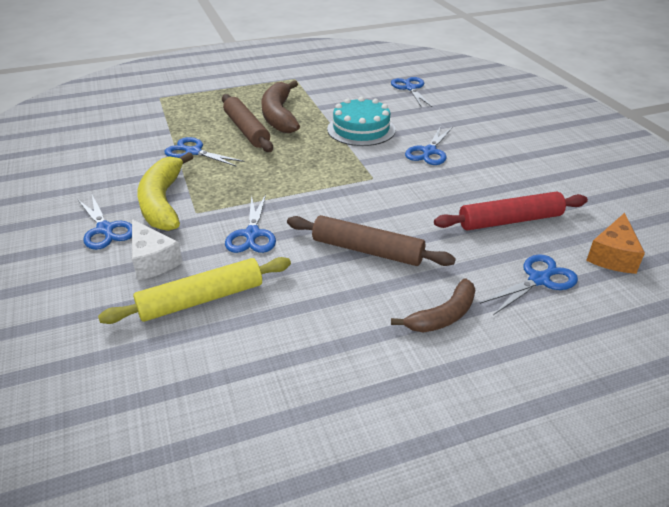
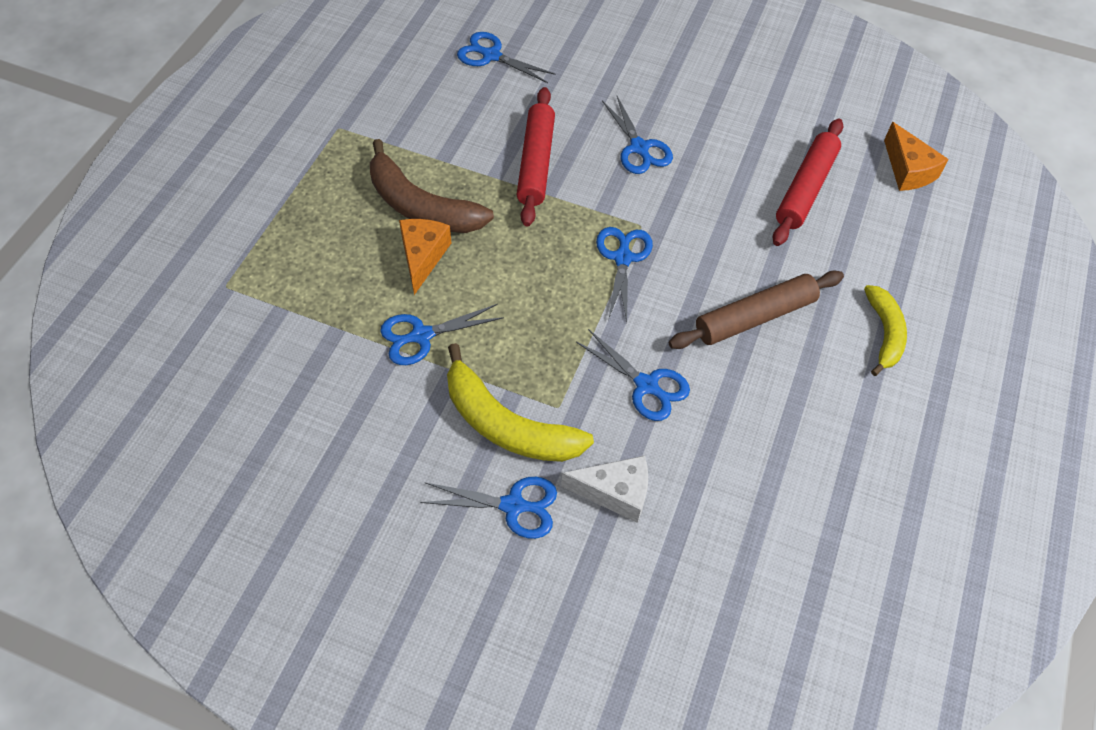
camera: 50 degrees left, 20 degrees up
(201, 299) = (715, 487): yellow rolling pin -> none
(246, 130) = (423, 256): brown rolling pin -> orange cheese
(361, 129) = (535, 163): turquoise cake -> red rolling pin
(443, 316) = (884, 333): brown banana -> yellow banana
(539, 280) = (895, 239): blue scissors -> blue scissors (623, 258)

